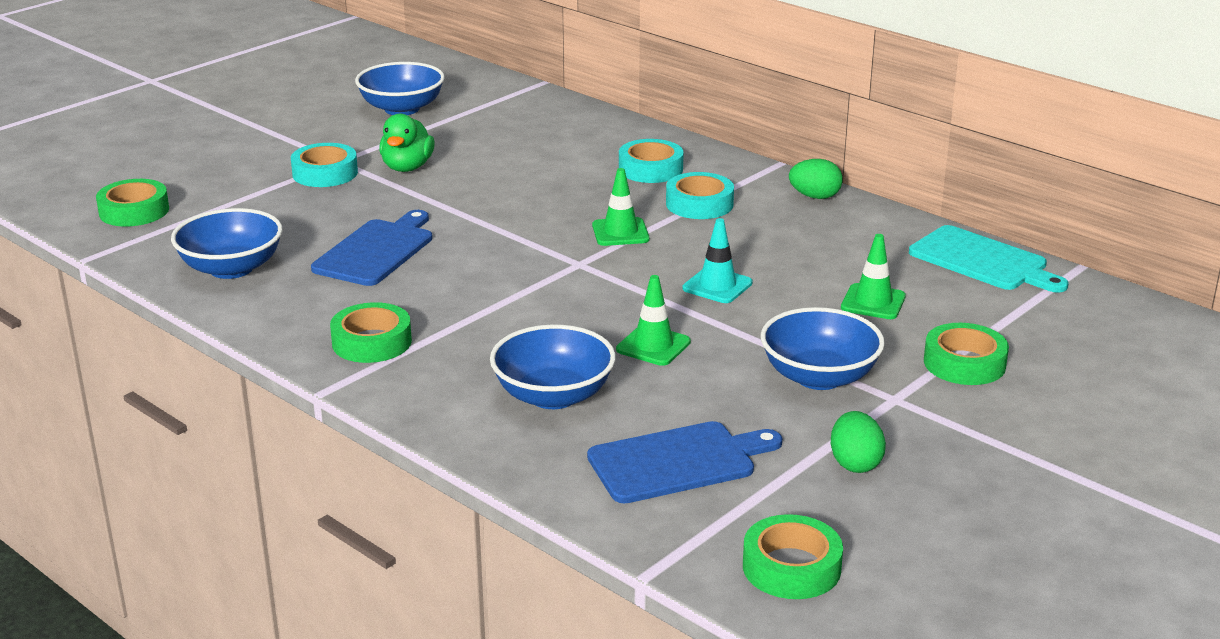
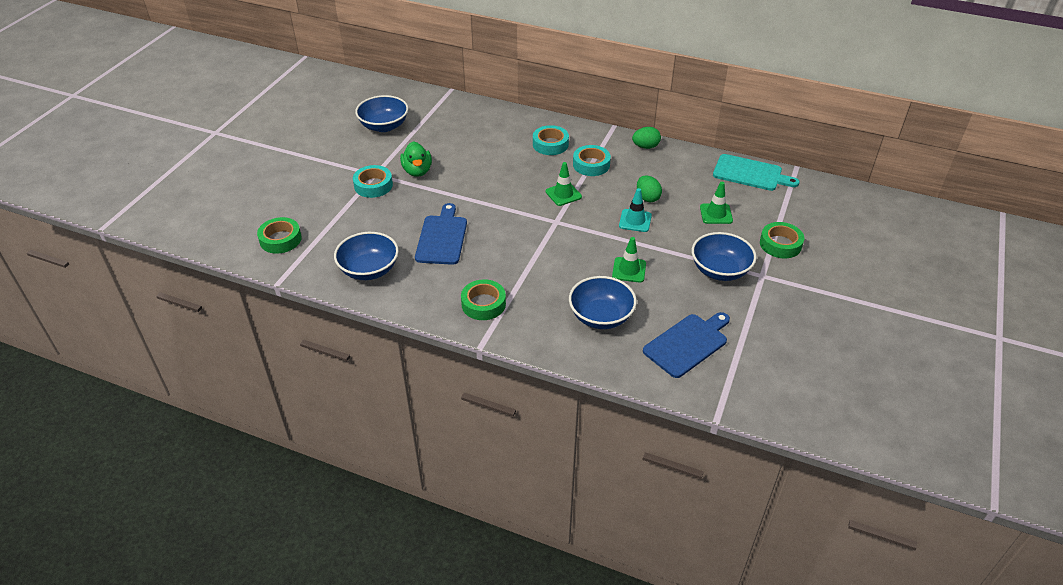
camera: 20 degrees left, 15 degrees up
(791, 567) = (778, 395): green tape -> none
(855, 463) = (768, 322): green egg -> green egg (647, 198)

